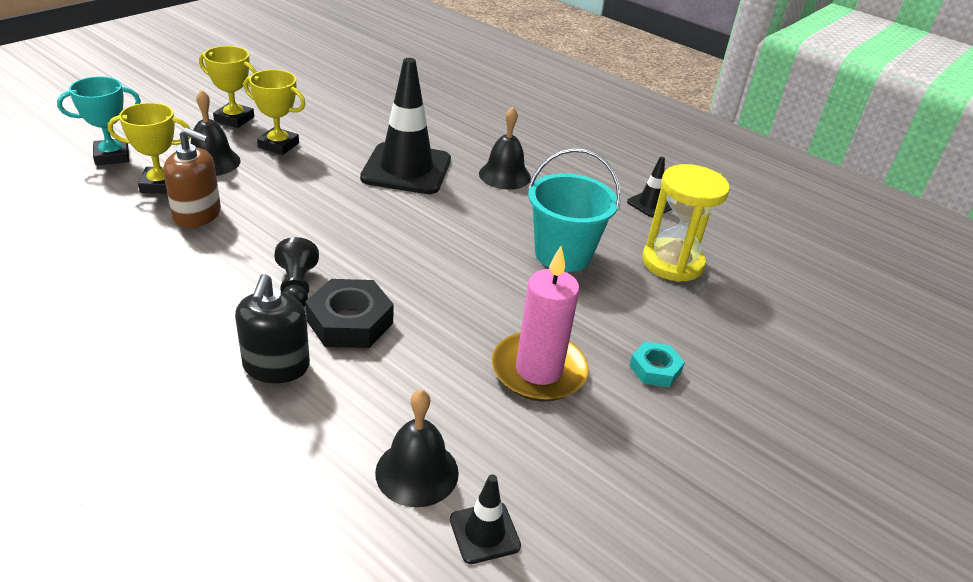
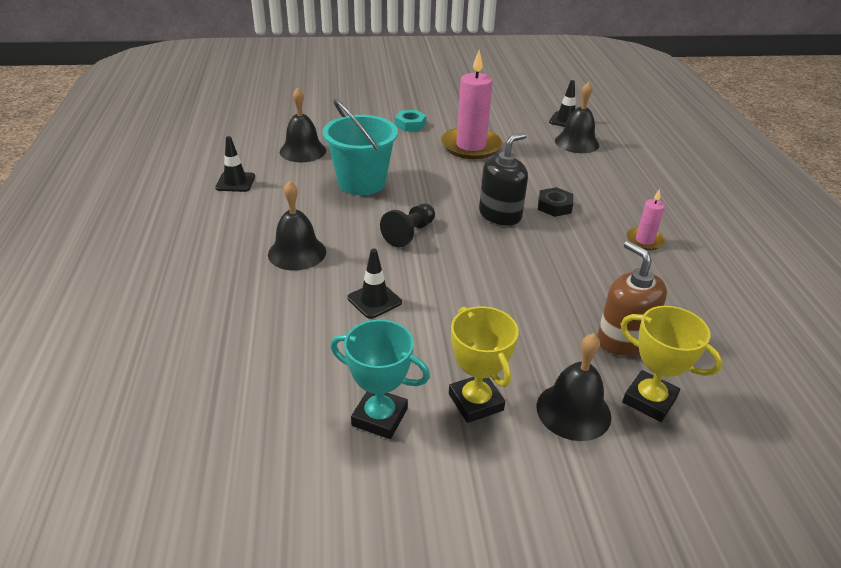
camera: 135 degrees left, 0 degrees up
(112, 156) = (701, 487): turquoise trophy -> turquoise trophy (379, 417)
(219, 322) = (644, 240): none -> pink candle
(234, 119) = (497, 491): yellow trophy -> none
(276, 366) = (619, 203): black soap dispenser -> black soap dispenser (500, 214)
(296, 288) = (574, 239): black pawn -> black pawn (409, 234)
(350, 322) = (554, 206): black nut -> black nut, size x0.60
(406, 169) = (374, 300): black traffic cone -> black traffic cone, size x0.46
(672, 263) = (303, 151): yellow hourglass -> black bell

